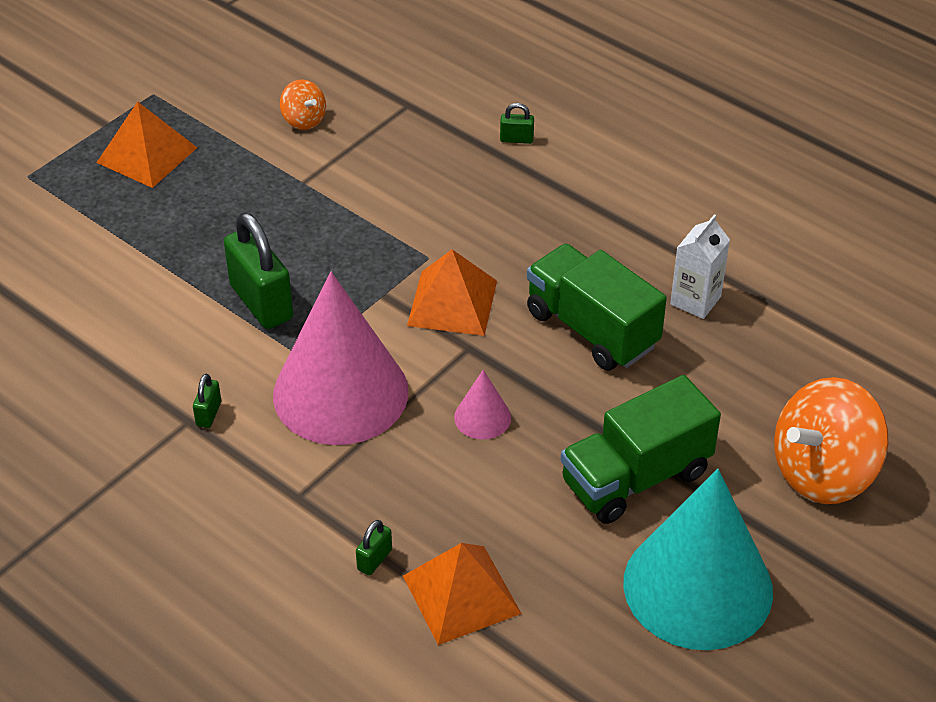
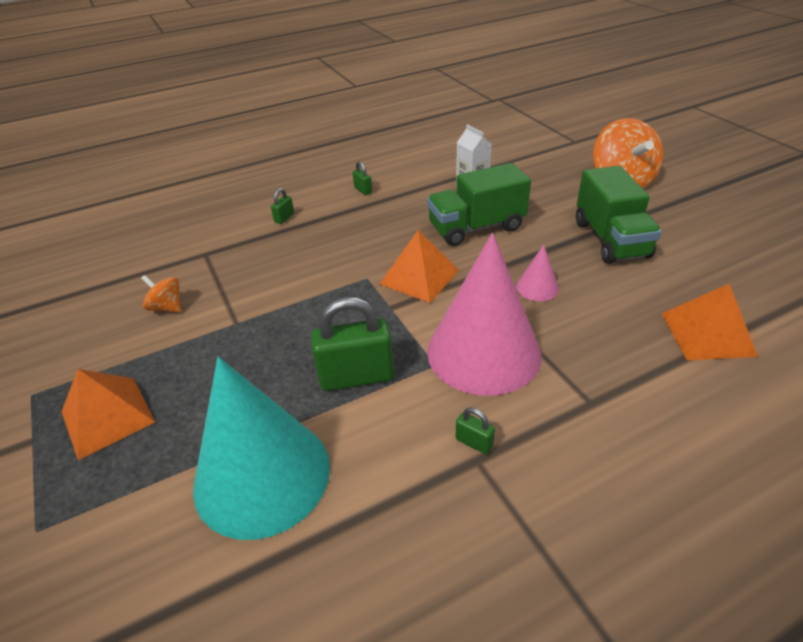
camera: 65 degrees left, 5 degrees down
(304, 120) = (167, 307): orange spinning top -> orange spinning top turned 135 degrees counterclockwise
(374, 559) = (668, 371): green padlock -> green padlock (363, 190)
(698, 586) = (704, 237): turquoise cone -> turquoise cone (262, 475)

